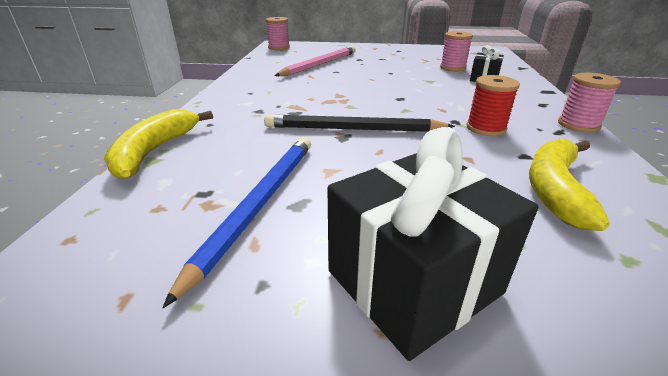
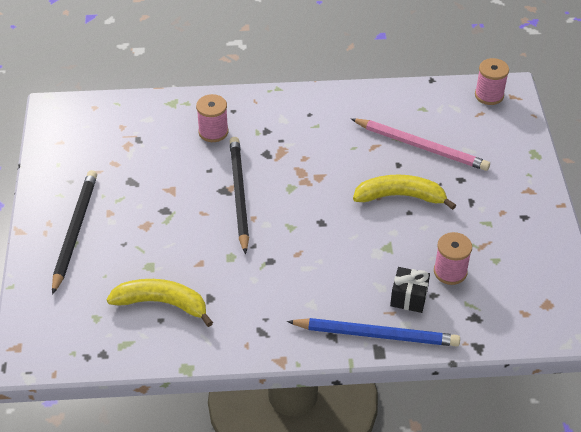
camera: 80 degrees right, 15 degrees up
(155, 151) = (184, 99): yellow banana -> yellow banana (400, 196)
(259, 204) = (129, 165): blue pencil -> blue pencil (376, 334)
(413, 282) = (75, 231): black gift -> black pencil
(486, 128) = (257, 280): red spool -> none
(578, 125) = (279, 350): pink spool -> pink spool (213, 132)

